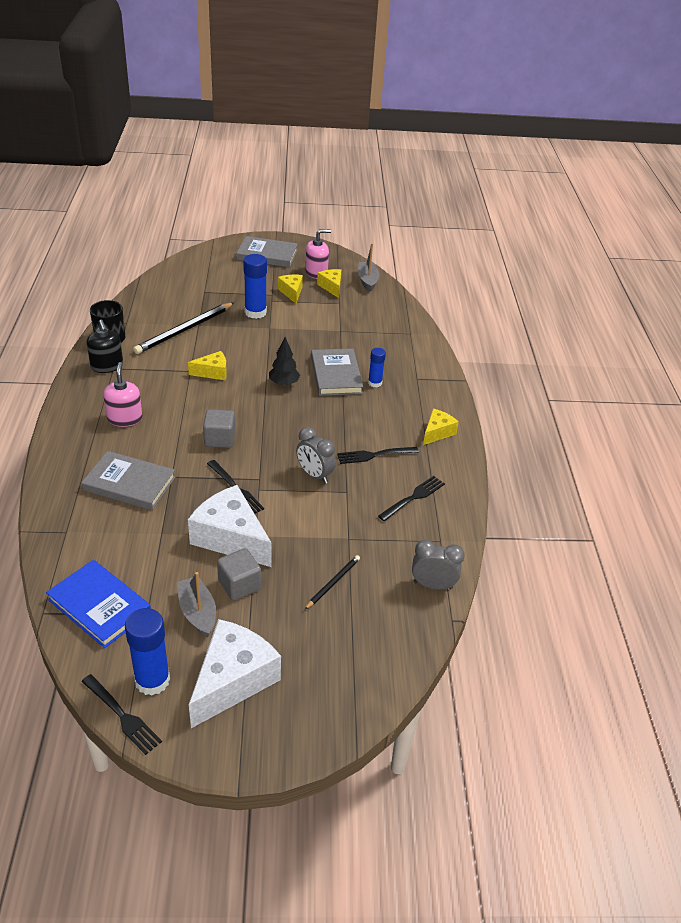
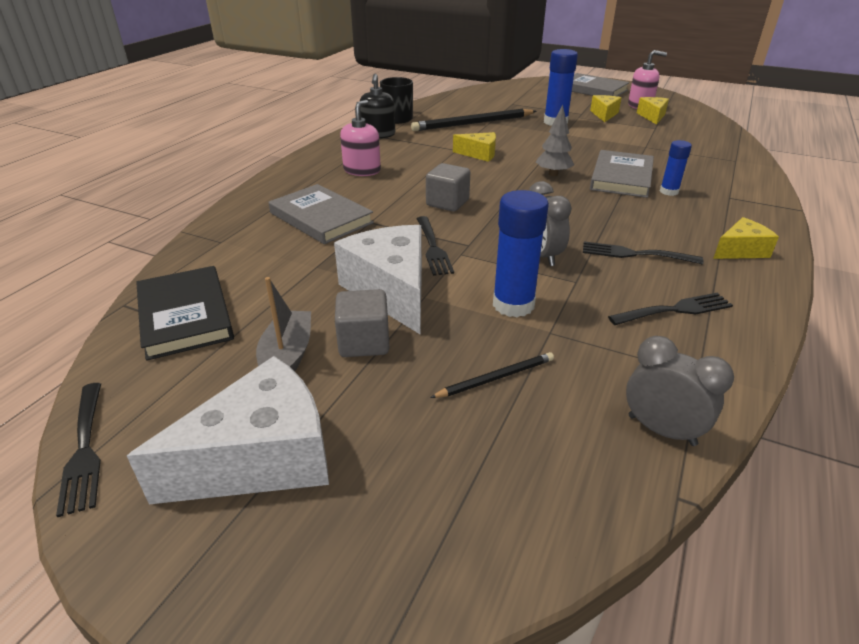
camera: 30 degrees right, 5 degrees down
(99, 606) = (185, 315): blue book -> black book
(152, 680) = (162, 418): blue glue stick -> blue glue stick (513, 305)
(284, 383) = (553, 174): black tree -> grey tree
(367, 281) = (698, 117): grey boat -> none

